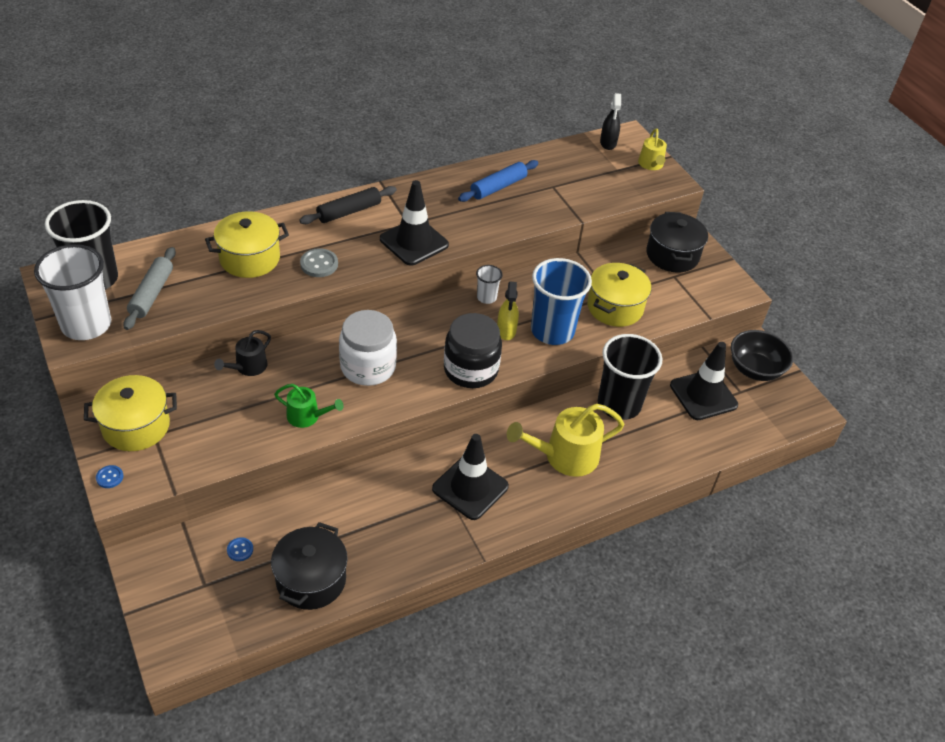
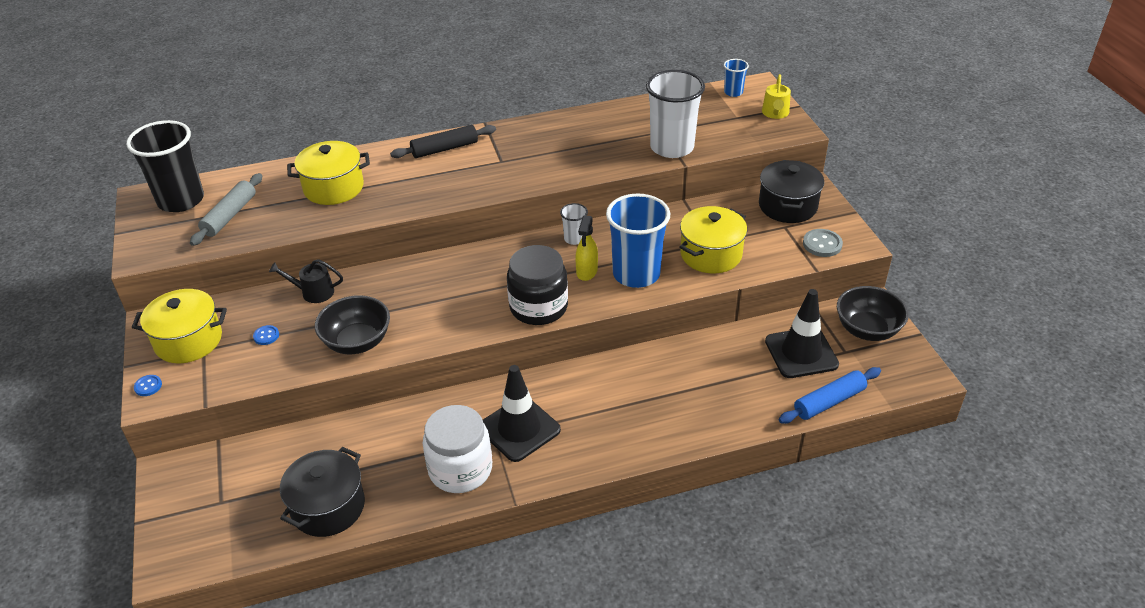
camera: 15 degrees right, 5 degrees down
(86, 325) = (159, 240): white cup -> white cup (672, 147)
(240, 550) = (266, 471): blue button -> blue button (266, 336)
(248, 367) = (313, 292): black watering can -> black watering can turned 45 degrees clockwise
(307, 416) = (357, 342): green watering can -> black bowl
(319, 264) = (400, 195): grey button -> grey button (822, 244)
(368, 367) = (433, 299): white jar -> white jar (460, 469)
(414, 242) = (502, 178): black traffic cone -> none
(498, 187) = (604, 130): blue rolling pin -> blue rolling pin (829, 402)
(565, 456) = (630, 405): yellow watering can -> none
(608, 143) = (733, 92): black spray bottle -> blue cup
(619, 404) = (703, 356): black cup -> none

